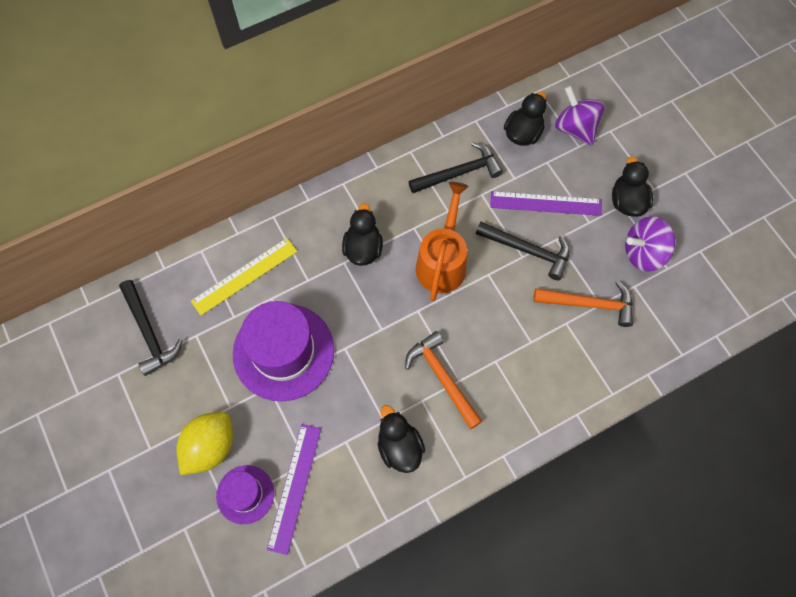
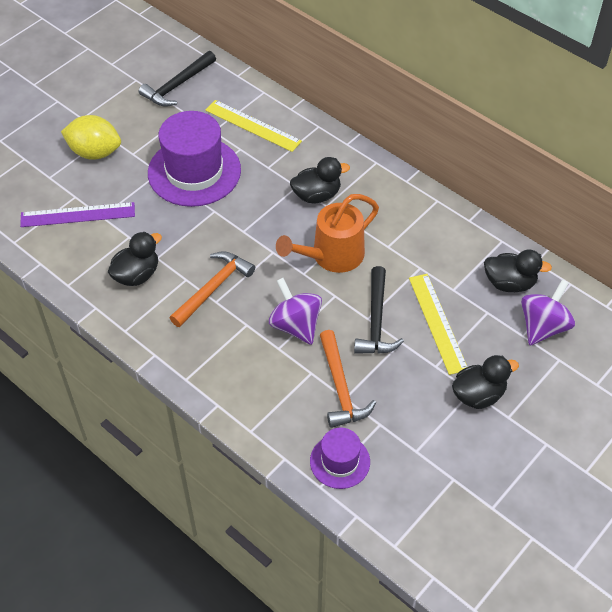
camera: 70 degrees right, 15 degrees down
(245, 494) = (62, 186): purple hat -> purple hat (340, 461)
(442, 261) = (331, 256): orange watering can -> orange watering can turned 150 degrees clockwise
(459, 173) = (434, 244): black hammer -> none
(545, 203) = (437, 323): purple ruler -> yellow ruler
(643, 253) = (423, 424): purple spinning top -> purple spinning top (295, 325)

